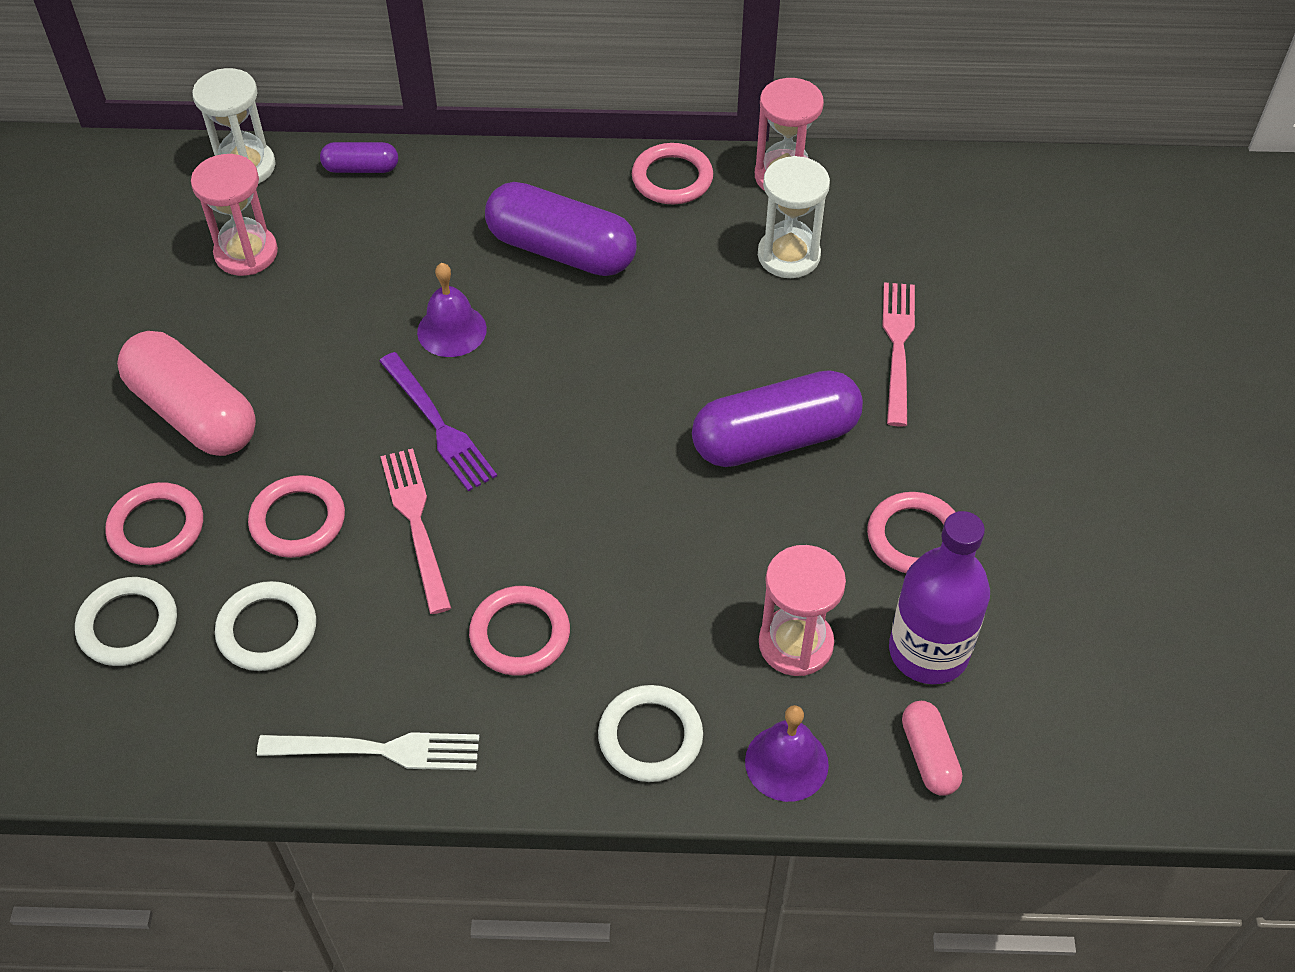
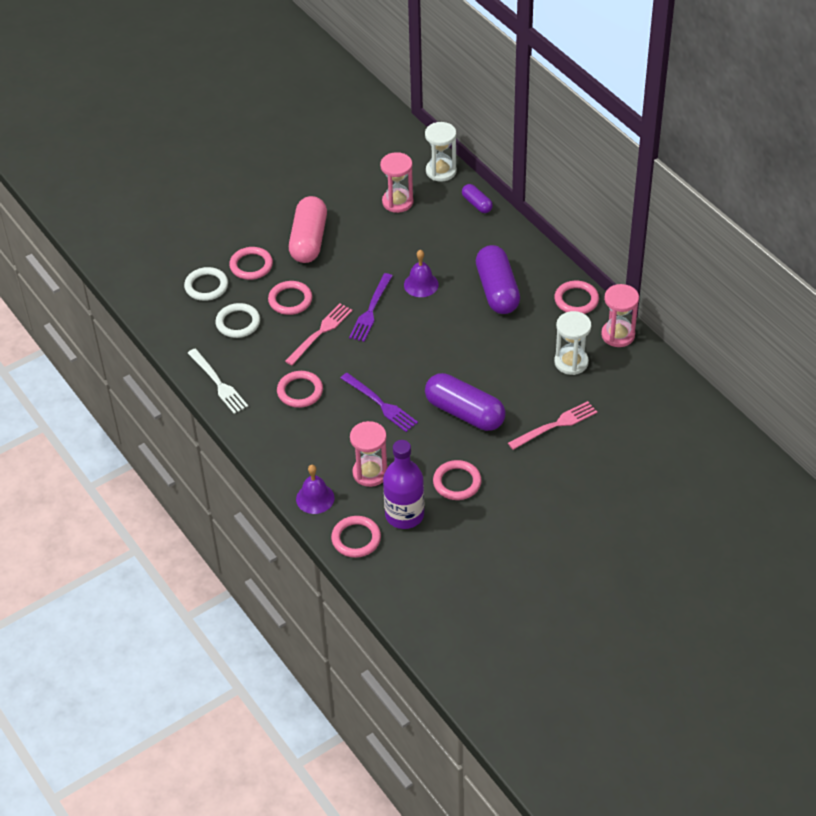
camera: 55 degrees right, 5 degrees down
(650, 737) = (290, 453): white ring -> none
(656, 536) = (380, 404): none -> purple fork
(928, 756) = (356, 539): pink capsule -> pink ring

